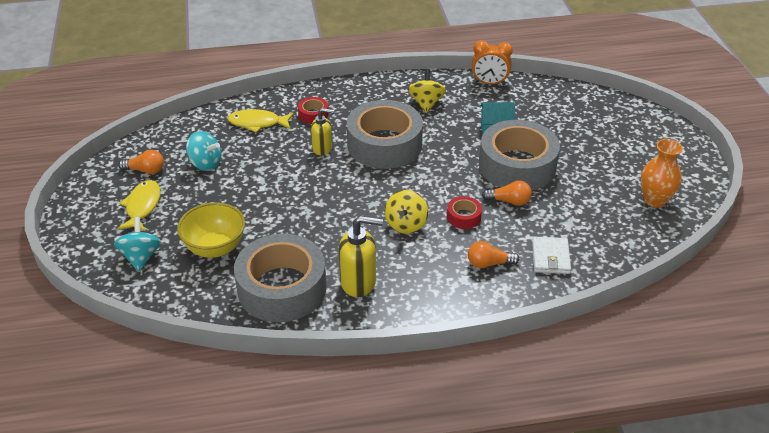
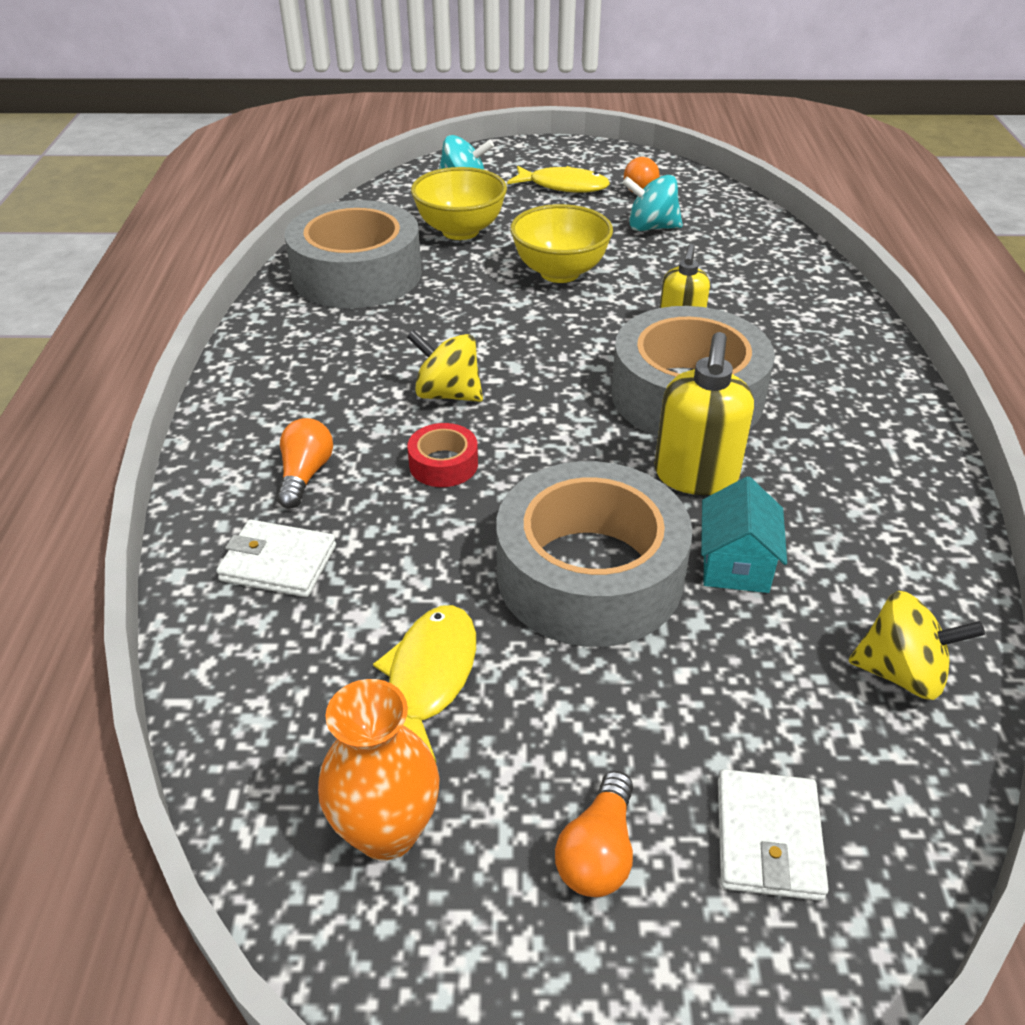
camera: 100 degrees right, 0 degrees up
(205, 163) = (651, 227): turquoise spinning top -> turquoise spinning top turned 60 degrees clockwise
(257, 123) = (757, 271): yellow fish -> yellow fish (429, 677)
(268, 196) = (560, 272): none -> yellow bowl
(313, 114) = (786, 325): red tape -> none
(359, 282) = (334, 335): yellow soap dispenser -> yellow soap dispenser (695, 476)
(426, 103) = (838, 468): yellow spinning top -> yellow spinning top (901, 673)
(489, 83) = (947, 592): orange clock -> none
(509, 201) = (470, 536): orange light bulb -> orange light bulb (598, 852)
(611, 123) = (768, 838): none -> white wallet

